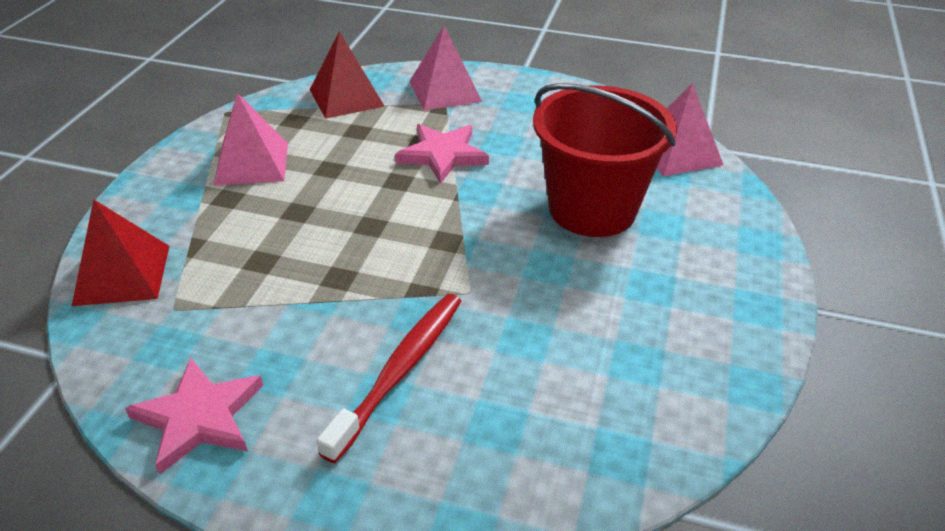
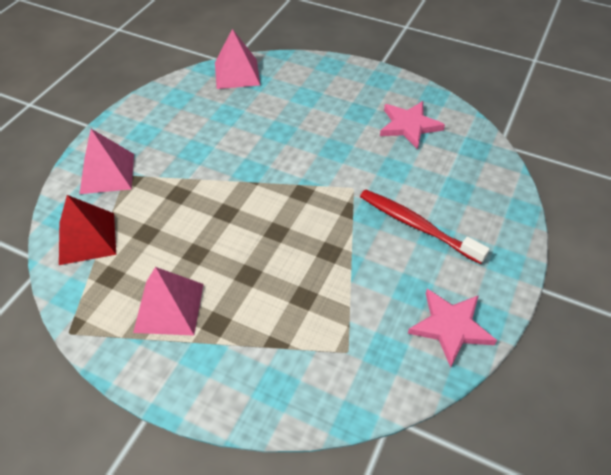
camera: 80 degrees left, 10 degrees up
(122, 274) = (302, 393): red pyramid -> none
(442, 155) = (200, 184): pink star -> pink star (409, 126)
(592, 209) = (285, 121): red bucket -> none

